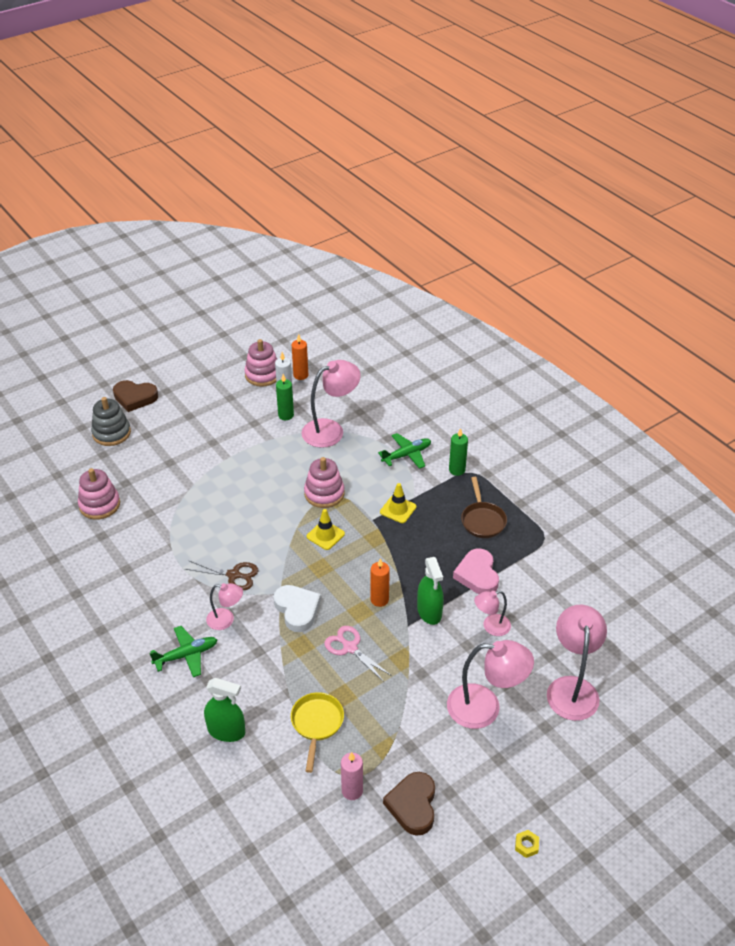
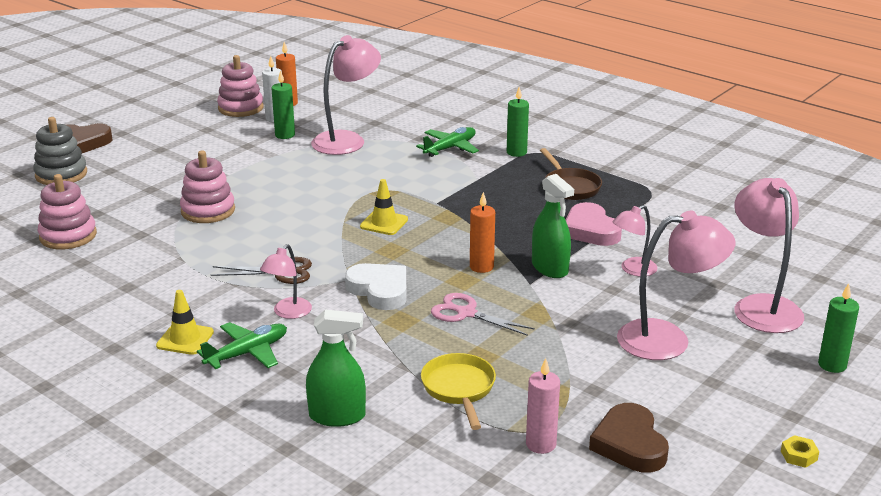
camera: 15 degrees left, 15 degrees down
(226, 620) = (288, 313): pink lamp -> pink lamp turned 120 degrees clockwise
(324, 493) = (364, 190): pink stacking toy -> pink stacking toy (208, 211)
(398, 509) = (463, 191): yellow traffic cone -> yellow traffic cone (185, 339)
(595, 762) = (832, 365): none -> green candle

